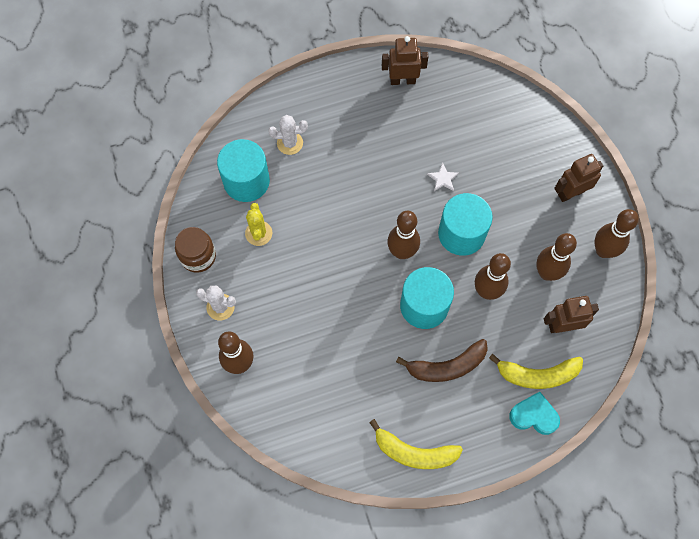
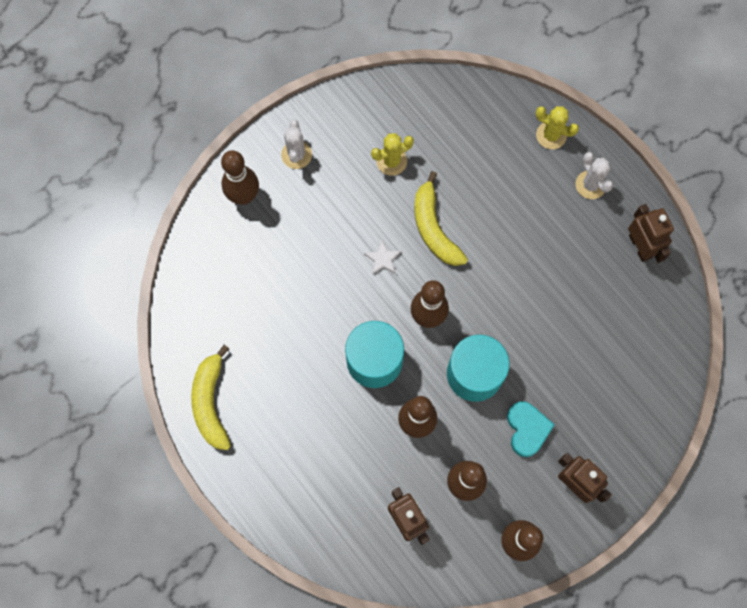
camera: 70 degrees right, 5 degrees up
(198, 256) = (343, 112): brown jar -> none
(246, 181) = (446, 126): turquoise cylinder -> none
(287, 108) = (551, 135): none -> yellow cactus
(290, 143) = (509, 153): white cactus -> white cactus (590, 185)
(443, 178) = (534, 332): white star -> white star (382, 259)
(446, 366) = (315, 406): brown banana -> none
(534, 415) = (292, 517): turquoise heart -> turquoise heart (527, 429)
(537, 374) = (340, 507): yellow banana -> yellow banana (434, 227)

